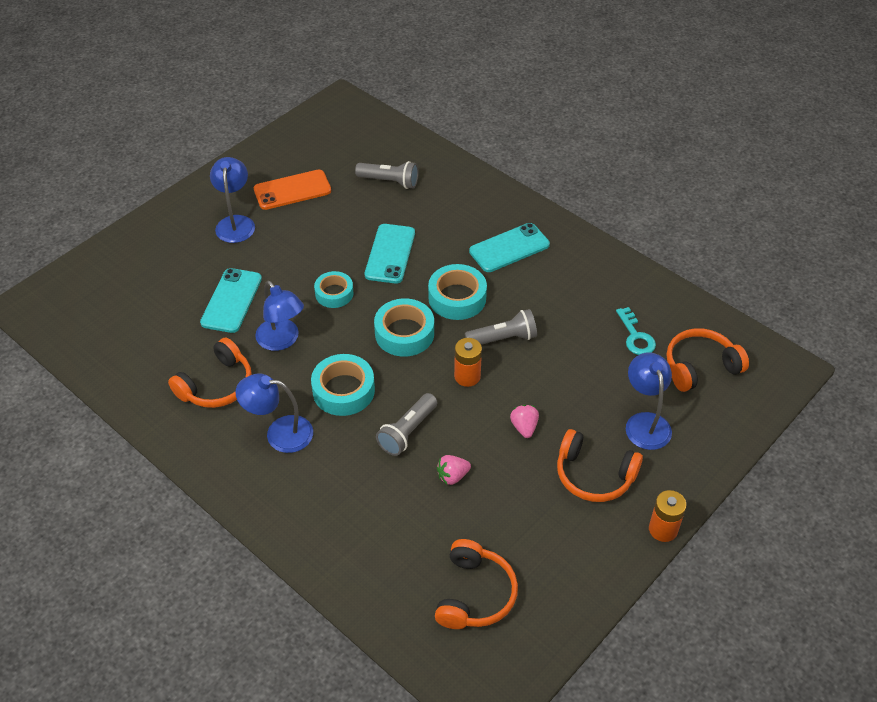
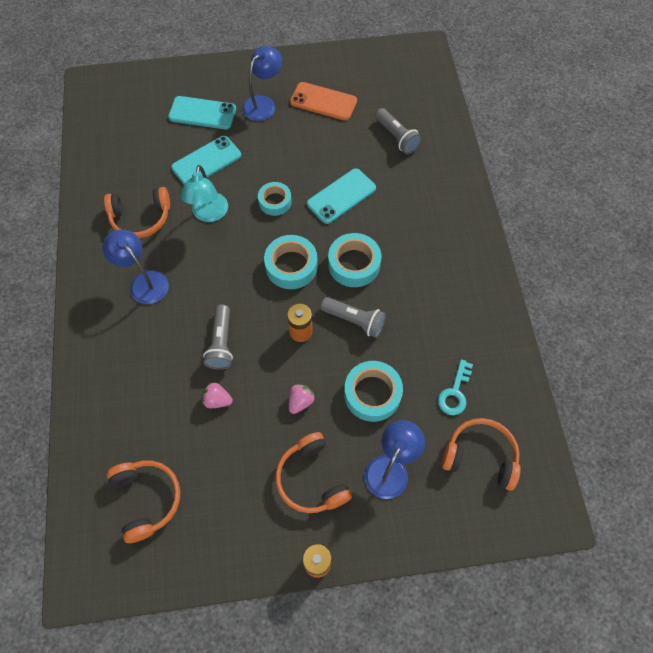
camera: 40 degrees right, 15 degrees up
(282, 341) = (209, 214): blue lamp -> turquoise lamp
(343, 390) = (211, 280): turquoise tape -> turquoise tape (372, 394)
(407, 432) = (221, 343): grey flashlight -> grey flashlight turned 75 degrees counterclockwise
(474, 594) = (147, 499): orange headphones -> orange headphones turned 75 degrees counterclockwise
(509, 248) = (431, 250): turquoise phone -> turquoise phone (202, 113)

